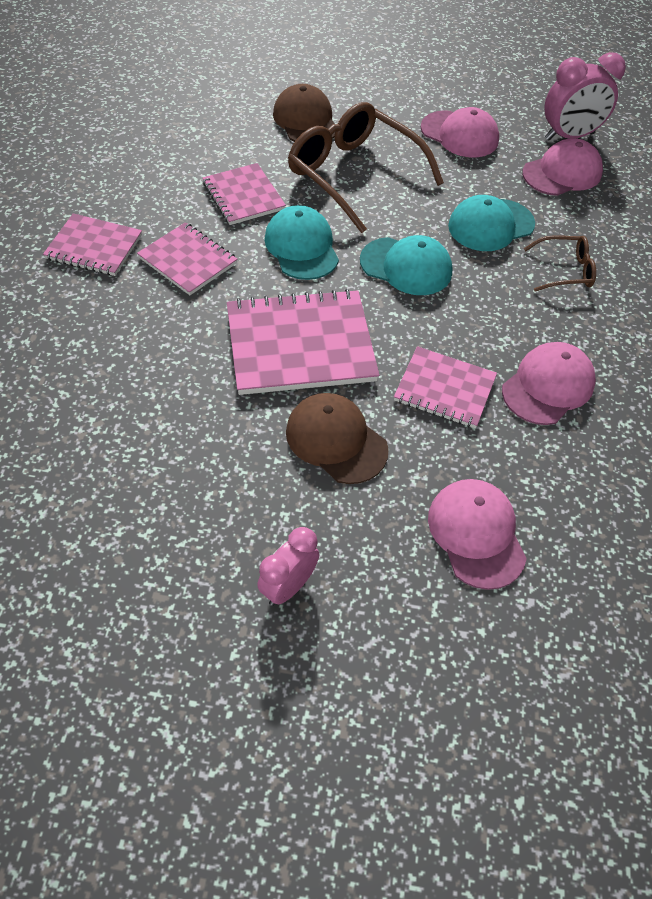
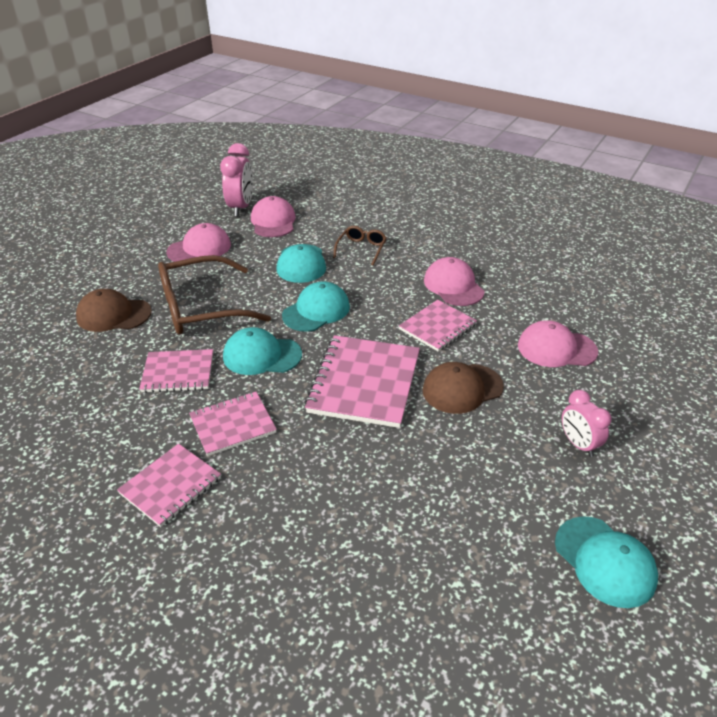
camera: 65 degrees left, 15 degrees down
(103, 637) = (604, 561): none -> turquoise cap

